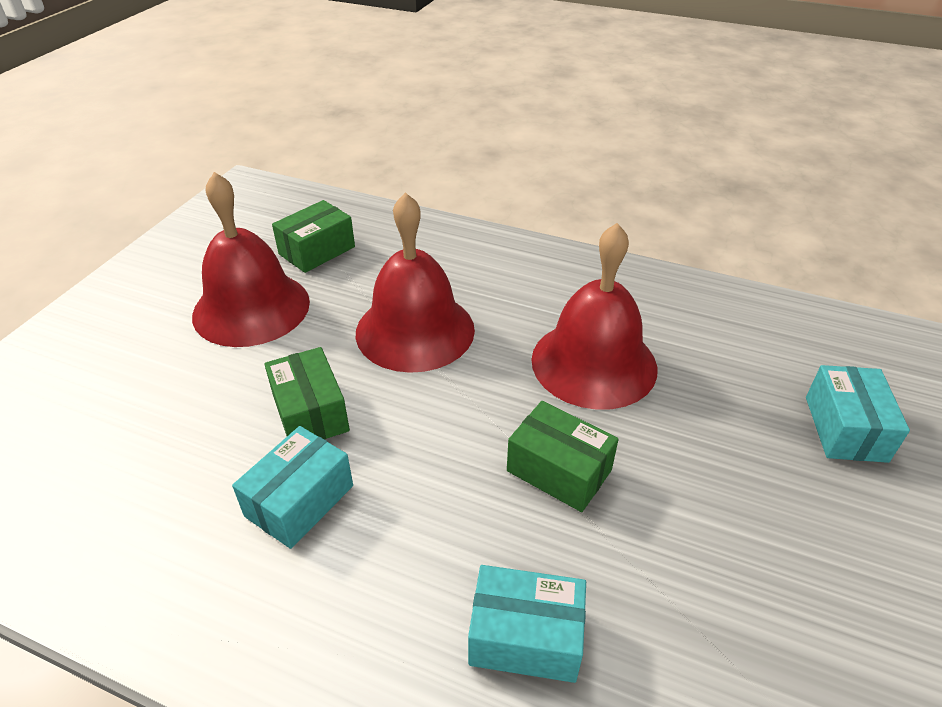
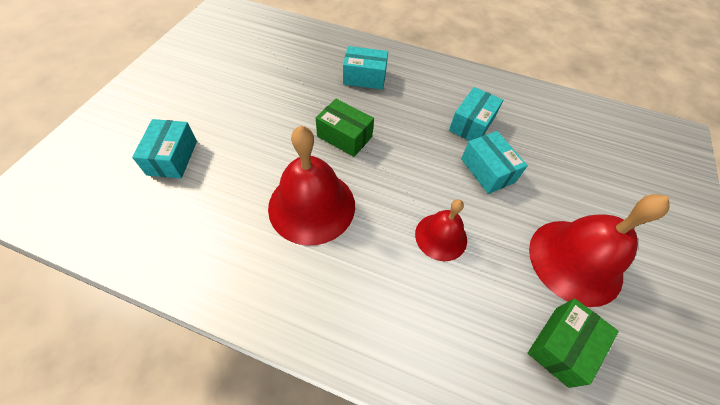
camera: 175 degrees right, 15 degrees up
(310, 412) = (487, 170): green box -> turquoise box
(415, 330) = (441, 236): red bell -> red bell, size x0.58

